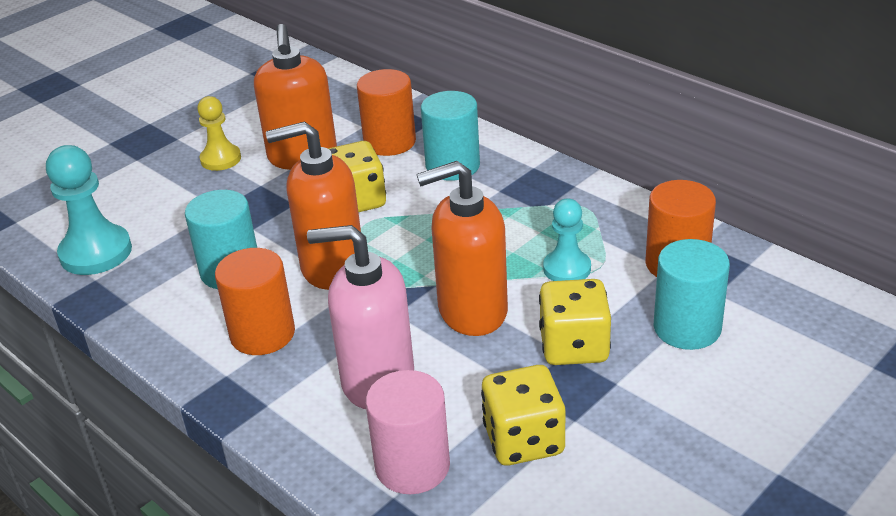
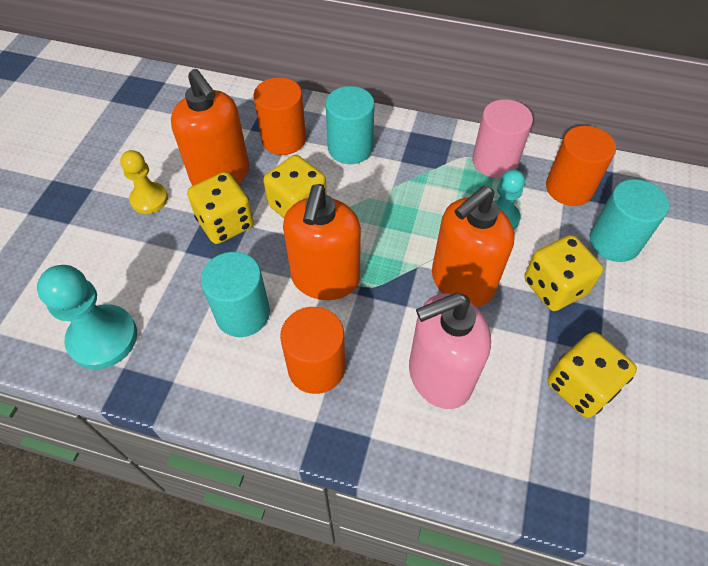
camera: 30 degrees left, 20 degrees up
(274, 196) = (225, 223): none -> yellow dice
(332, 267) = (325, 279): orange soap dispenser -> orange soap dispenser turned 45 degrees counterclockwise
(412, 466) = (522, 446): pink cylinder -> pink cylinder (494, 161)

